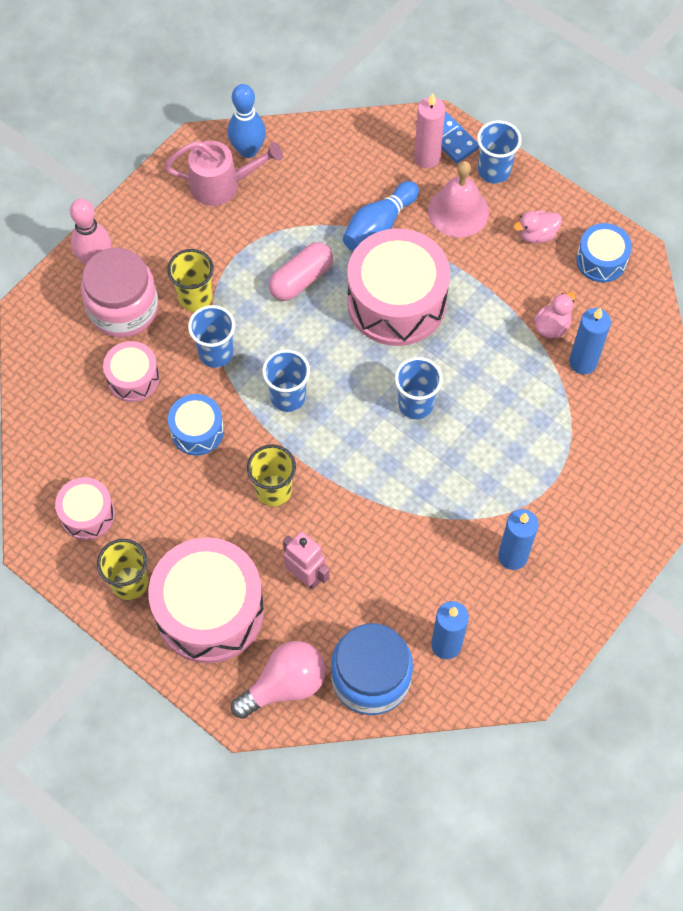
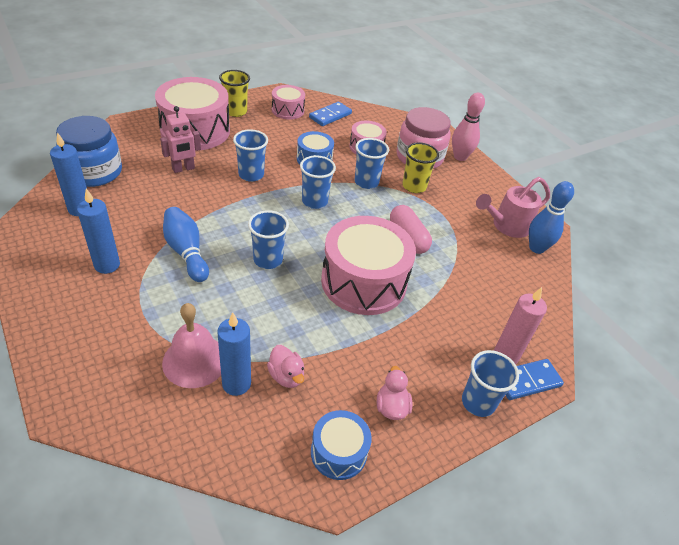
camera: 105 degrees right, 20 degrees down
(72, 451) = (330, 116): none -> blue domino
(222, 185) = (506, 226): pink watering can -> pink watering can turned 45 degrees clockwise
(273, 490) = (251, 175): yellow cup -> blue cup
(285, 685) = (125, 141): pink light bulb -> none
(379, 226) = (441, 297): blue bowling pin -> blue bowling pin (186, 252)
(458, 211) = (439, 356): pink bell -> pink bell (195, 360)

